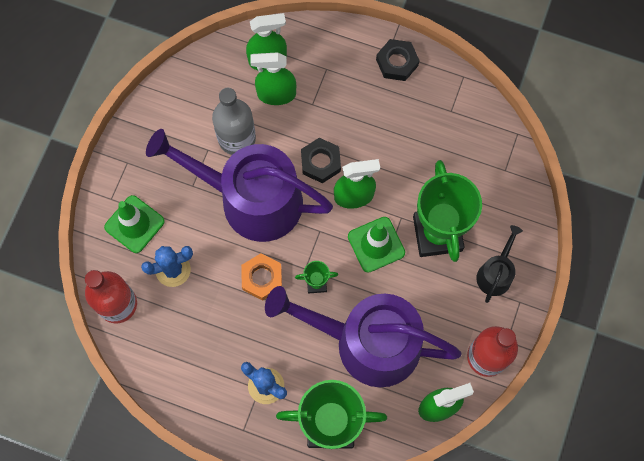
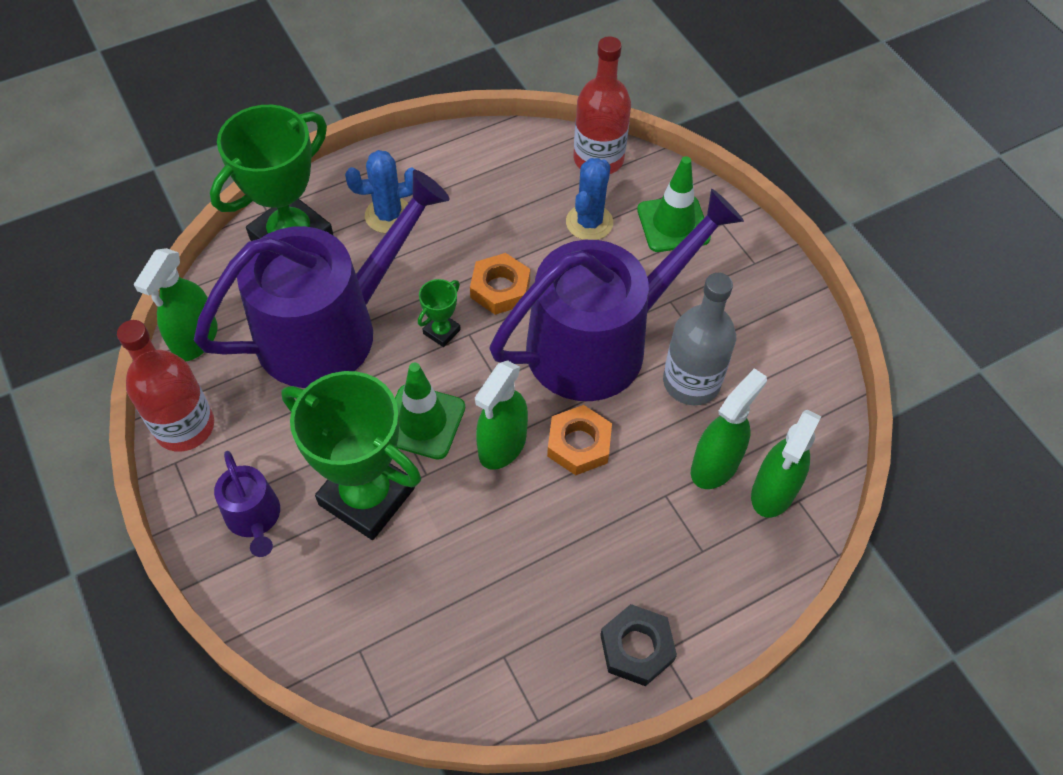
camera: 130 degrees right, 15 degrees down
(320, 162) = (579, 444): black nut -> orange nut
(495, 273) = (254, 518): black watering can -> purple watering can

